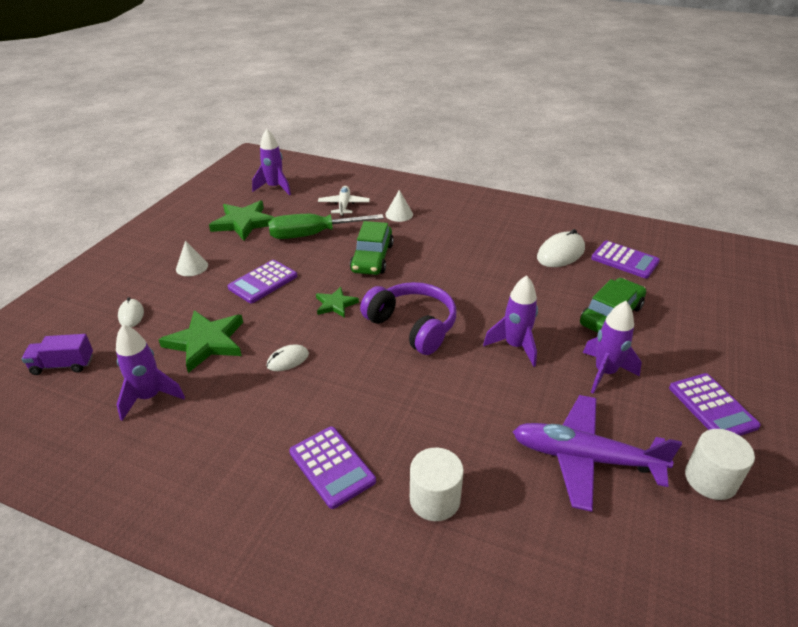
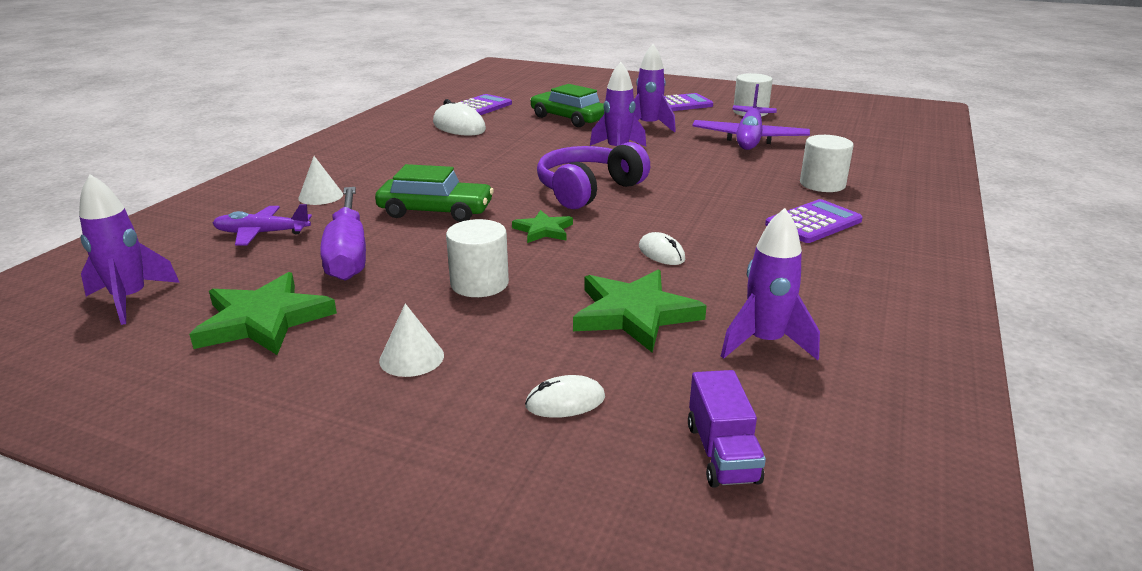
camera: 90 degrees left, 10 degrees down
(263, 282) = (479, 283): purple calculator -> white cylinder
(313, 235) = (348, 253): green screwdriver -> purple screwdriver
(344, 205) = (262, 233): white plane -> purple plane

